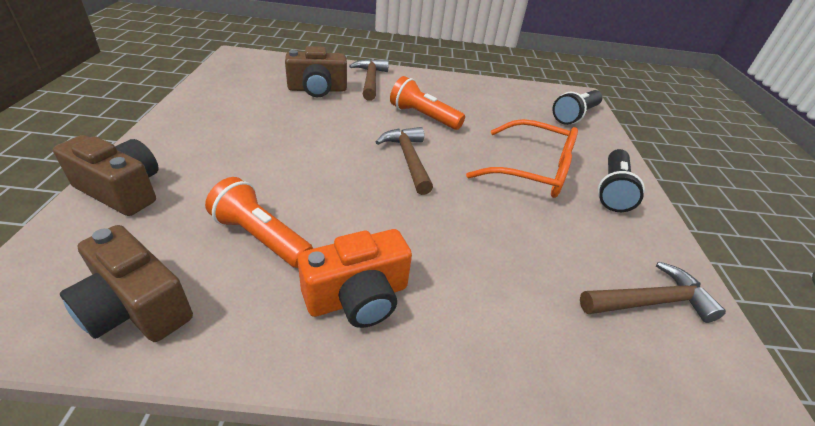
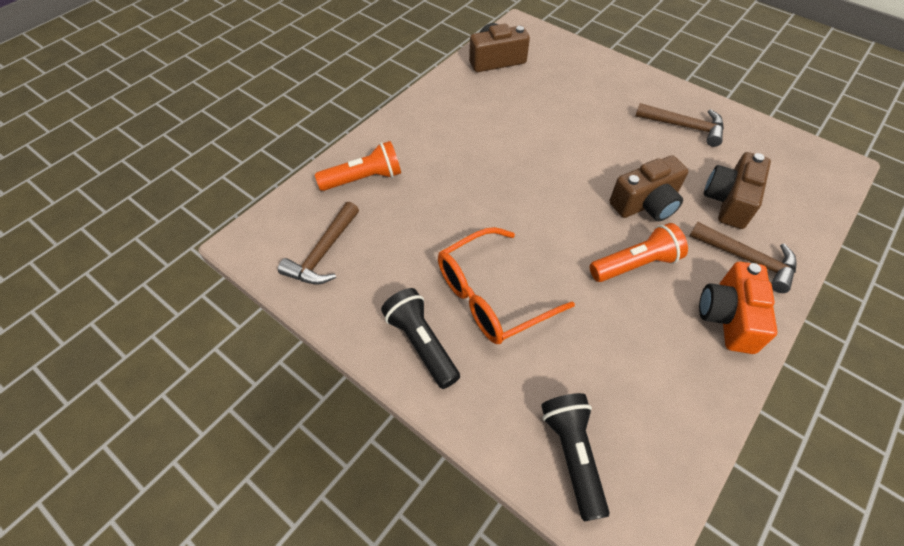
camera: 130 degrees right, 15 degrees up
(122, 190) = (597, 66): brown camera -> brown camera (646, 204)
(261, 237) = (517, 106): orange flashlight -> orange flashlight (364, 179)
(358, 297) = (444, 125): orange camera -> orange camera (728, 317)
(408, 159) = (560, 210): brown hammer -> brown hammer (684, 127)

